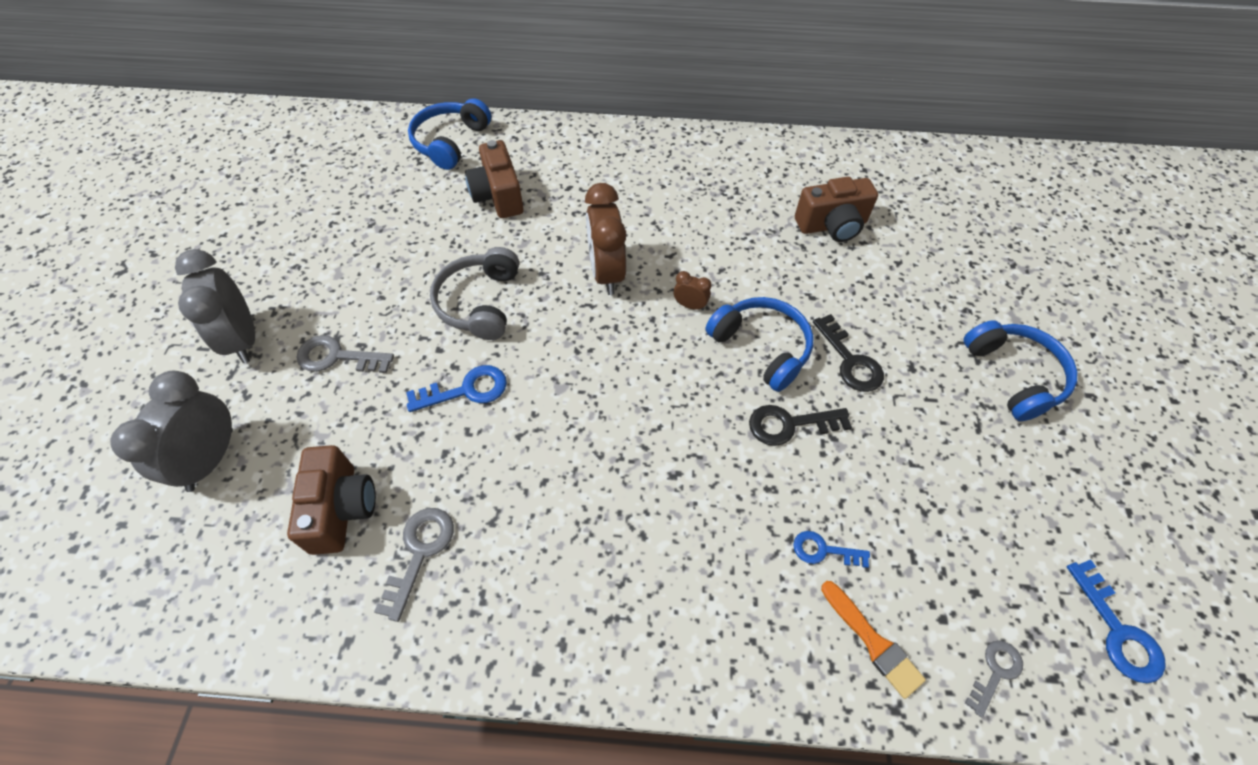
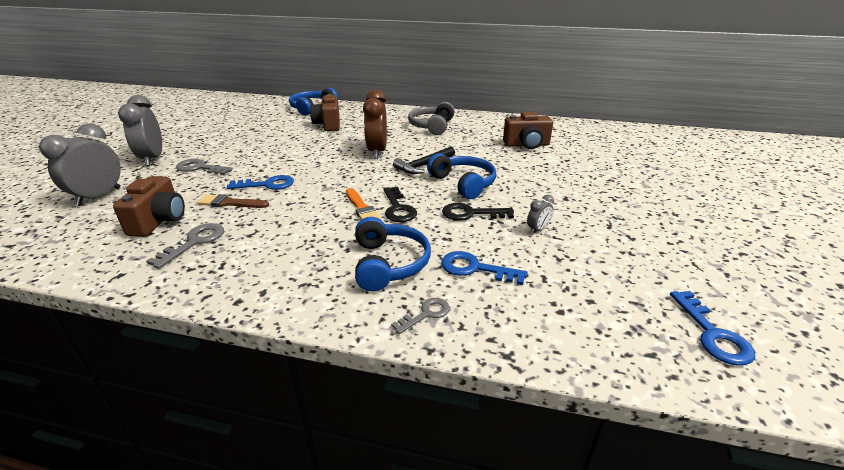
camera: 10 degrees right, 25 degrees down
(430, 447) = (230, 203): none -> brown brush
(480, 303) = (295, 156): grey headphones -> grey headphones (432, 126)
(690, 305) = (423, 165): brown clock -> black hammer
(824, 550) = (475, 268): blue key -> blue key, size x1.51
(850, 360) = (522, 192): black key -> black key (398, 208)
(873, 642) = (499, 316): orange brush -> orange brush (361, 208)
(887, 451) = (537, 230): none -> grey clock
(995, 672) = (599, 344): grey key -> grey key (425, 314)
(1014, 375) = (640, 207): blue headphones -> blue headphones (389, 263)

